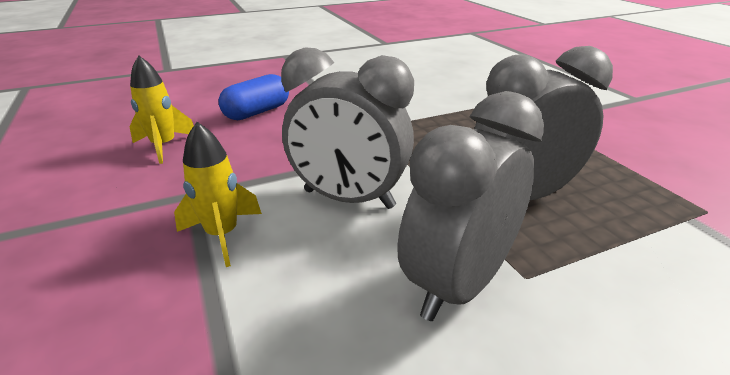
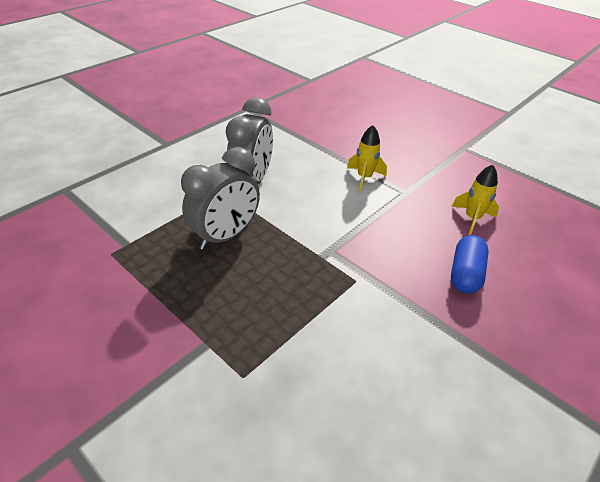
camera: 155 degrees right, 10 degrees up
(348, 199) = (323, 209): grey clock -> none

